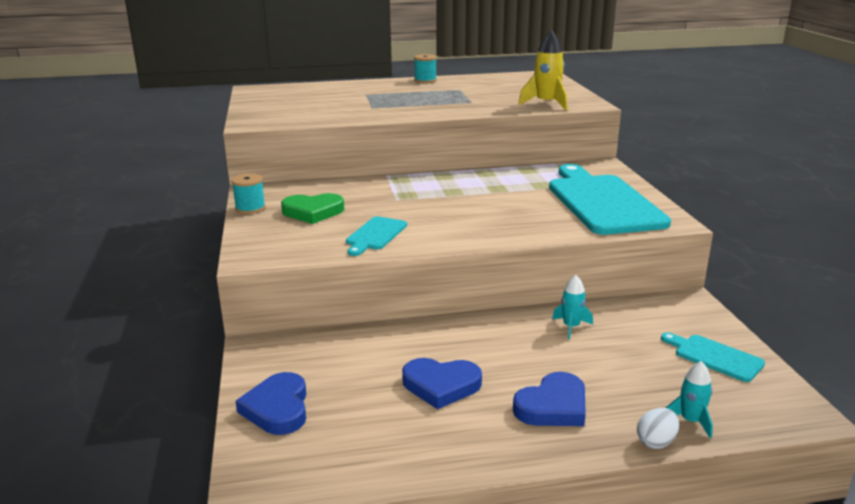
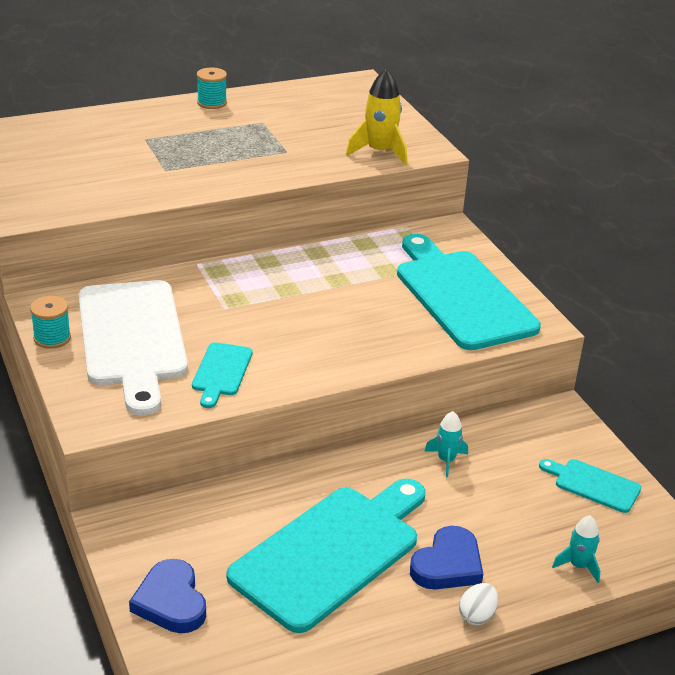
camera: 15 degrees left, 10 degrees up
(313, 212) = (132, 338): green heart -> white cutting board
(441, 385) = (331, 552): blue heart -> turquoise cutting board
(656, 442) = (550, 594): white egg -> white egg (477, 616)

